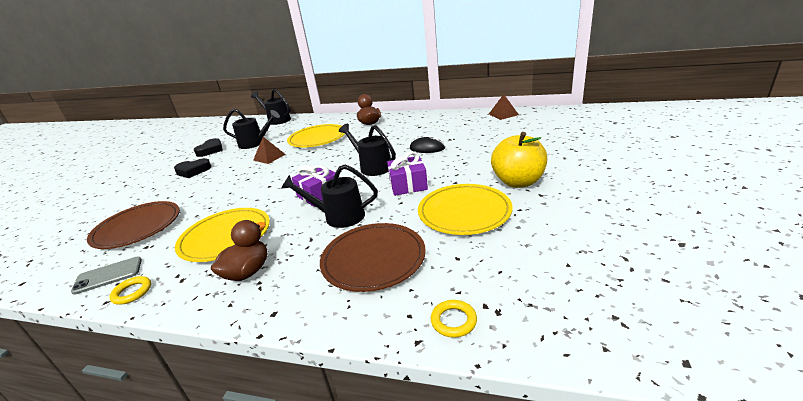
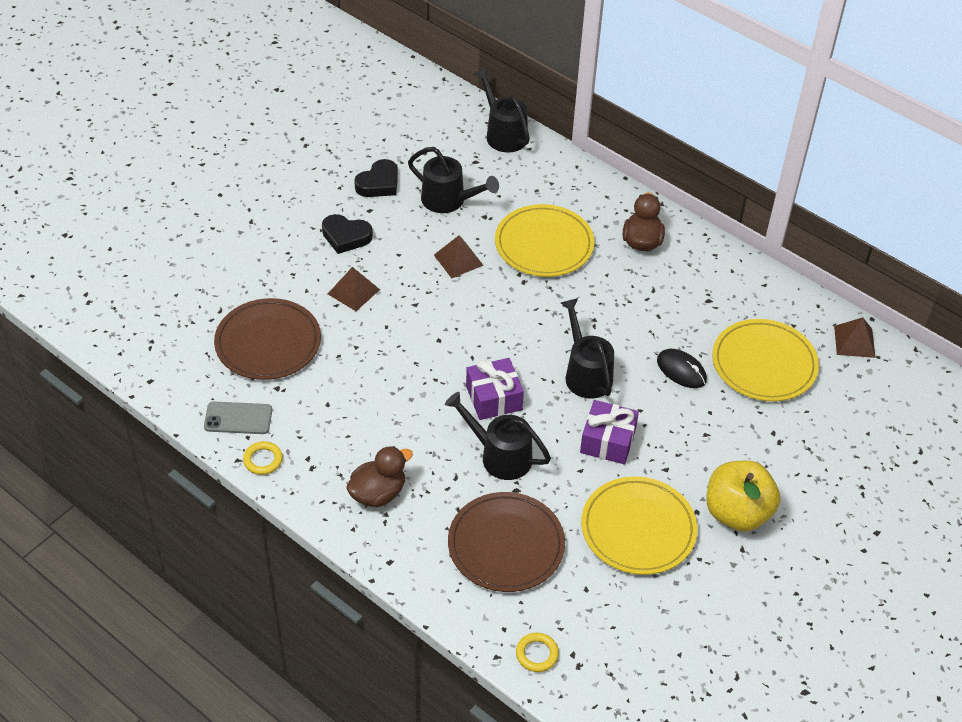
camera: 20 degrees right, 20 degrees up
(202, 187) = (353, 291): none -> brown pyramid
(225, 237) = (366, 421): yellow plate -> yellow plate (764, 364)

